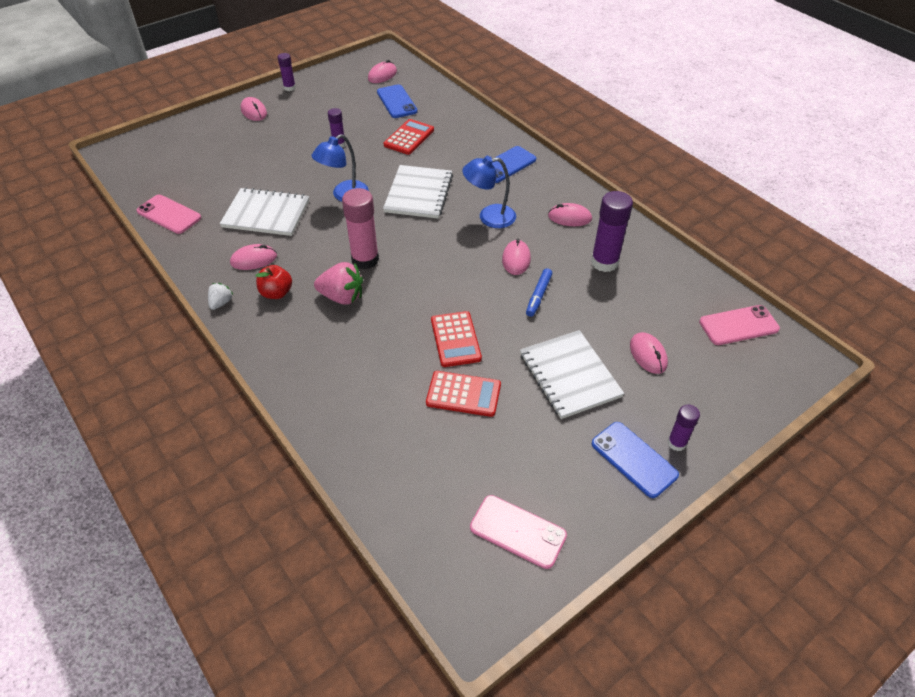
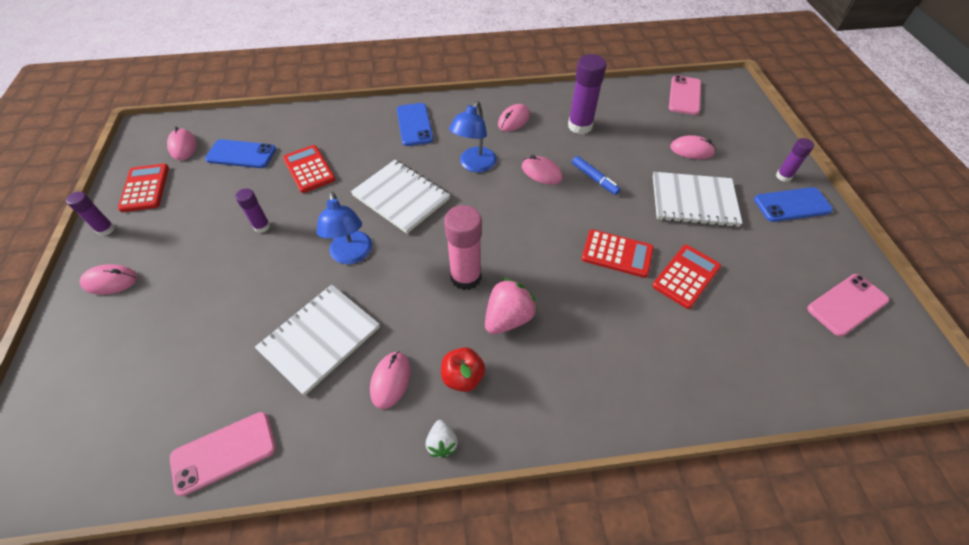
camera: 60 degrees left, 5 degrees up
(221, 303) = (442, 443): white strawberry -> white strawberry turned 150 degrees counterclockwise
(333, 82) = (145, 188): none -> red calculator

